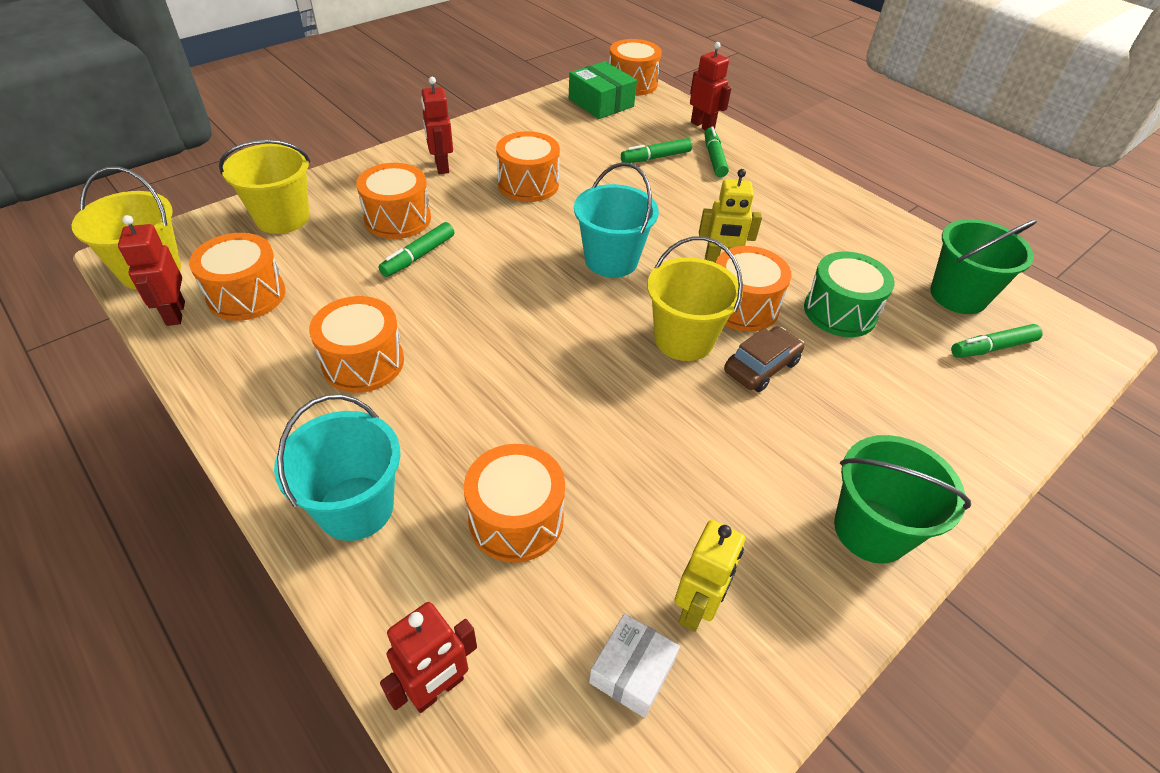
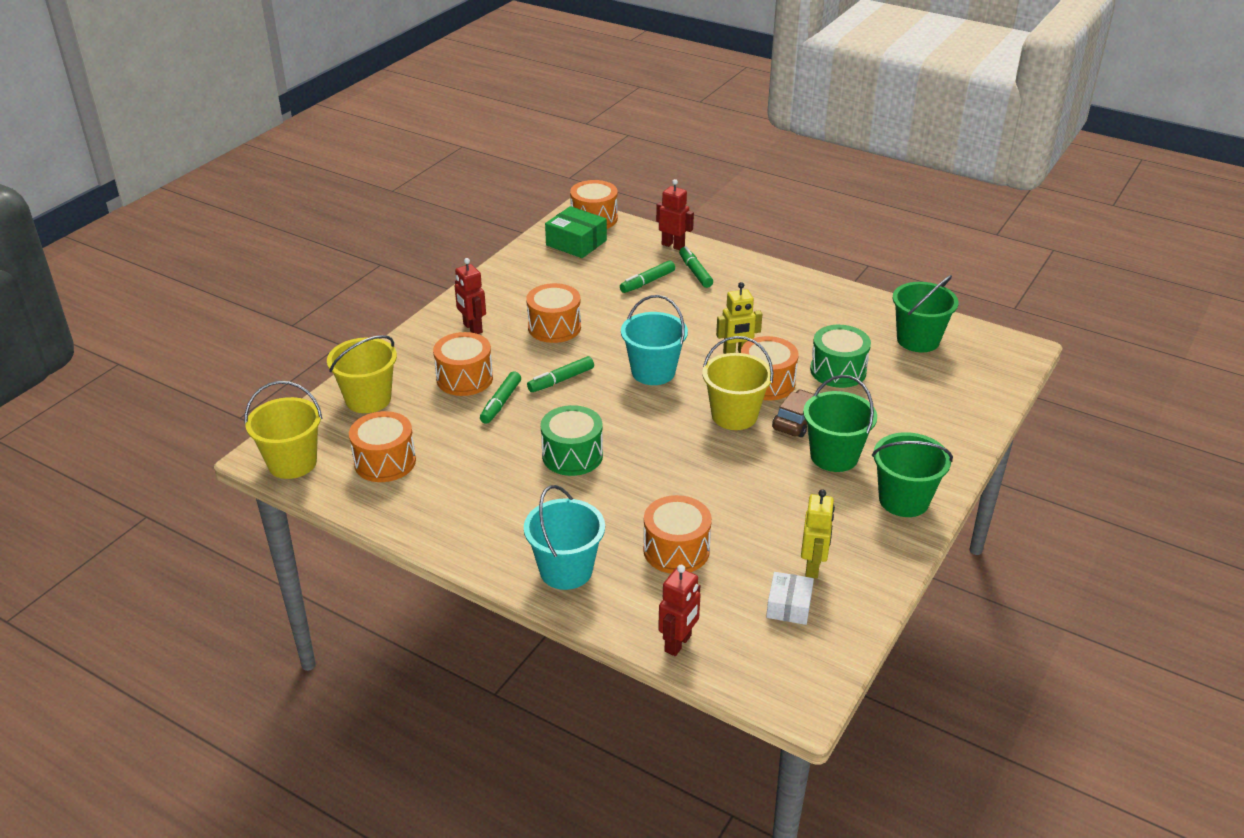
camera: 15 degrees left, 10 degrees down
(175, 313) = (338, 487): red robot -> none
(363, 362) = (509, 485): orange drum -> none
(460, 342) = (572, 455): none -> green drum
(793, 431) = (834, 456): none -> green bucket
(992, 348) = (950, 371): green marker -> green marker (561, 380)

